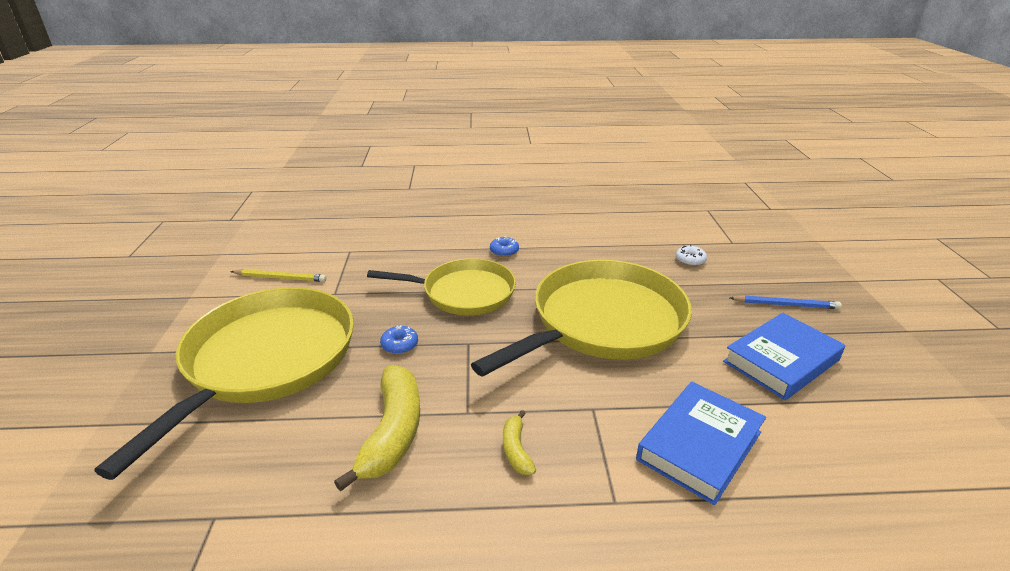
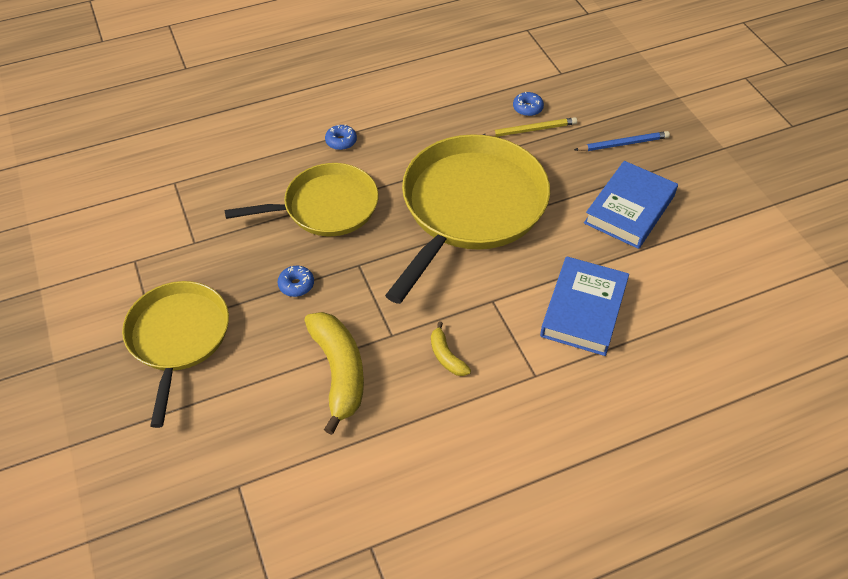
camera: 20 degrees left, 20 degrees up
(265, 360) = (178, 338): yellow pan -> yellow pan, size x0.64
(280, 278) = (122, 238): yellow pencil -> yellow pencil (531, 130)
(690, 260) = (527, 108): white donut -> blue donut

